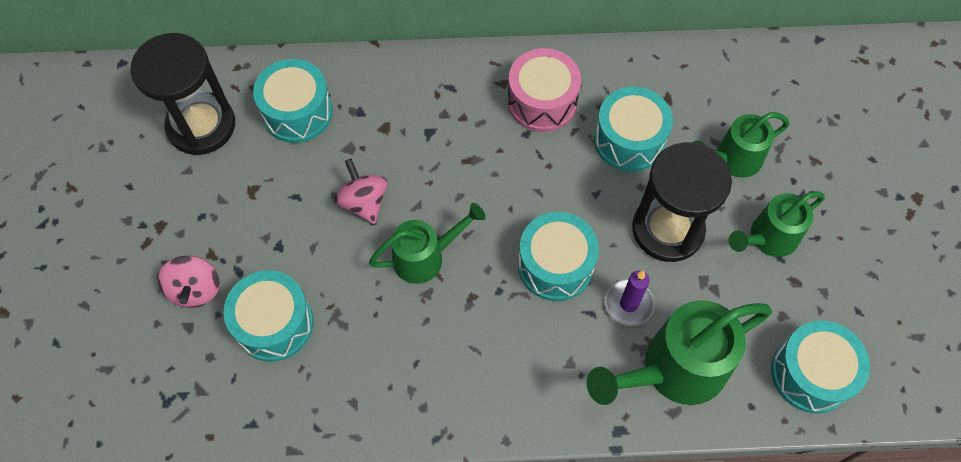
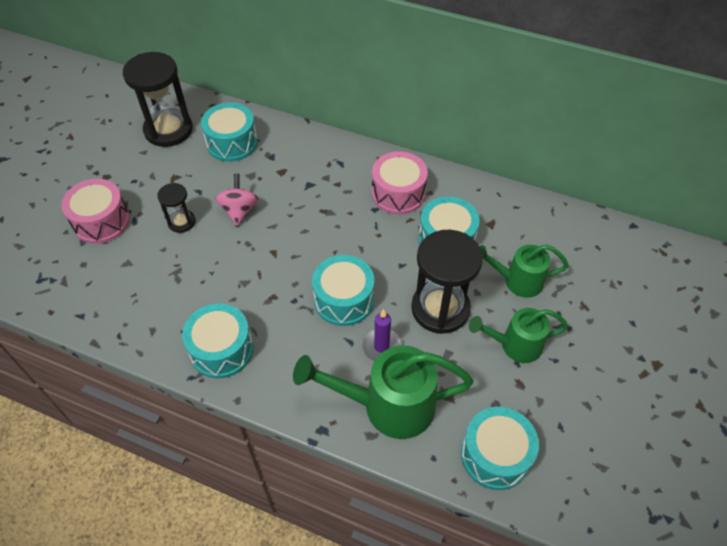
camera: 25 degrees right, 10 degrees down
(195, 290) = (101, 221): pink spinning top -> pink drum
(274, 324) = (135, 261): turquoise drum -> turquoise drum (222, 349)
(300, 247) = (181, 222): none -> black hourglass
(426, 257) = (258, 259): green watering can -> none

